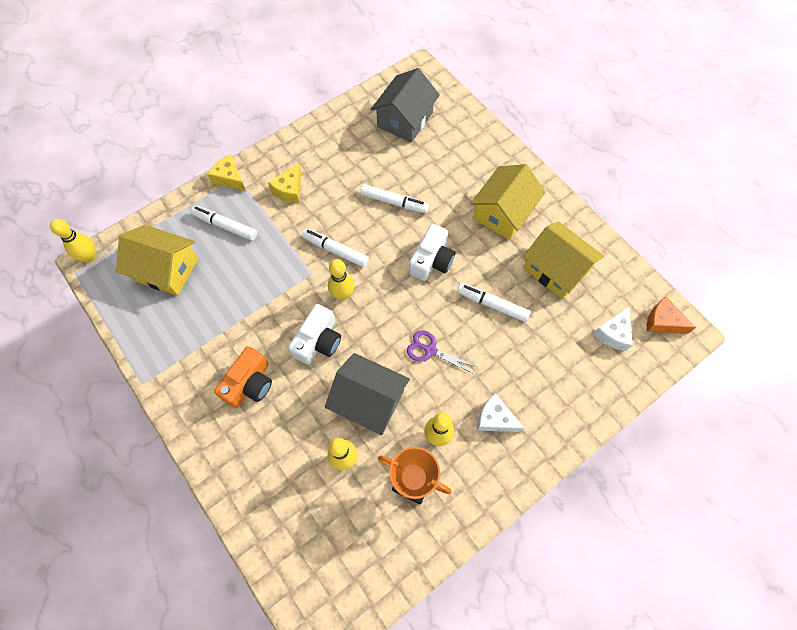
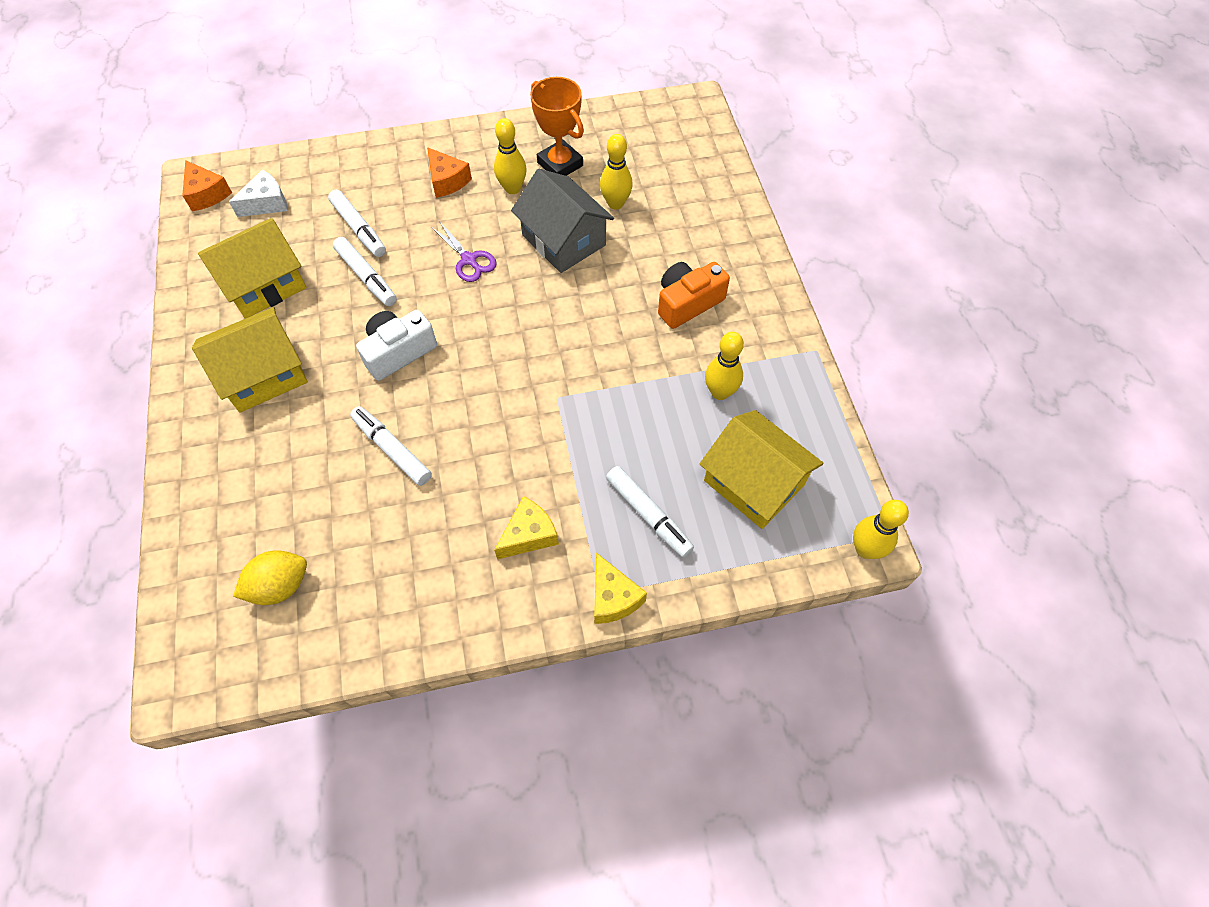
camera: 155 degrees left, 5 degrees down
(318, 341) = (589, 316): white camera -> none
(335, 250) = (511, 414): white marker -> white marker (359, 229)
(343, 294) = (532, 356): yellow bowling pin -> yellow bowling pin (720, 392)
(405, 119) = (280, 586): grey house -> yellow lemon
(495, 419) = (447, 181): white cheese -> orange cheese
(556, 269) = (263, 284): yellow house -> yellow house turned 75 degrees clockwise

